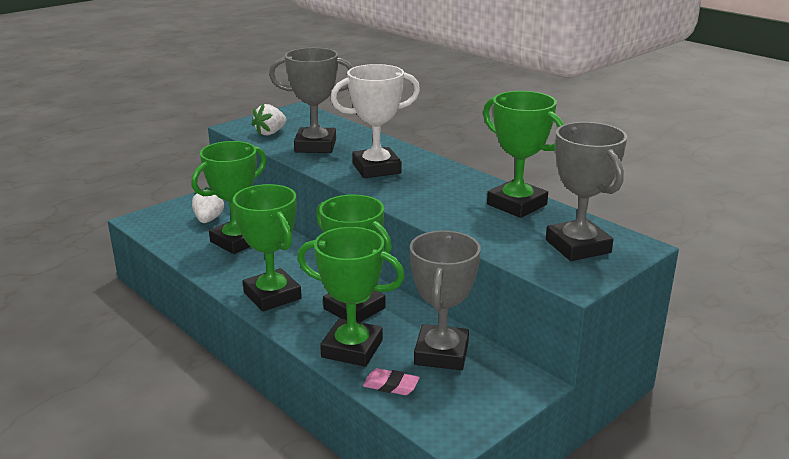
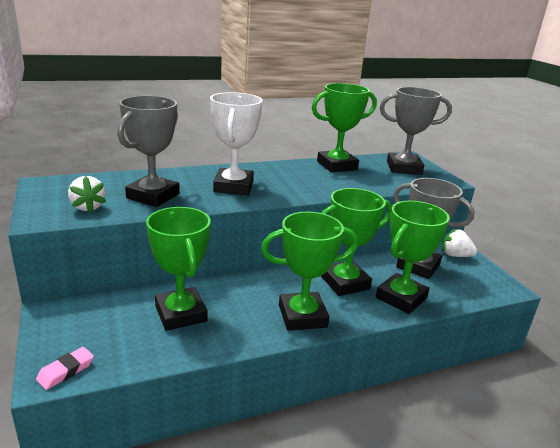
camera: 70 degrees left, 0 degrees up
(208, 219) = (111, 322): white strawberry -> white strawberry (455, 255)
(391, 385) = (451, 294): pink eraser -> pink eraser (66, 371)

